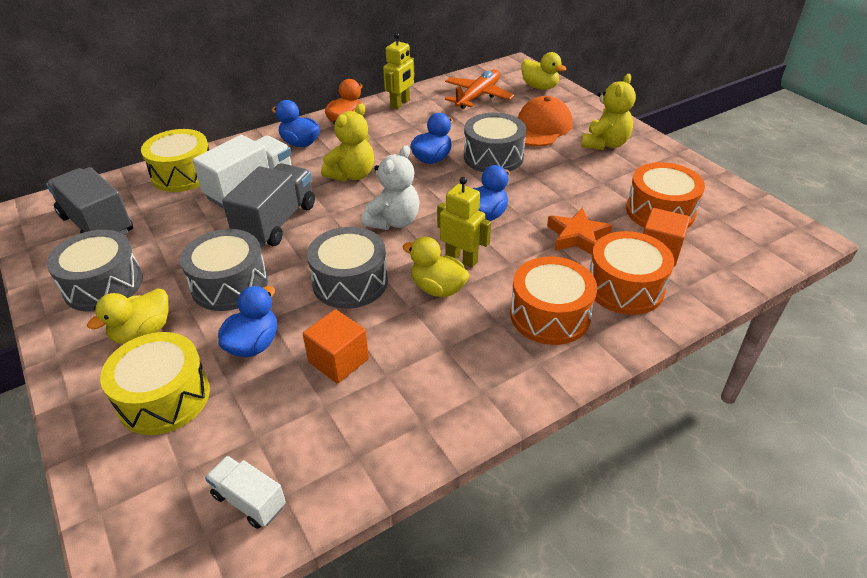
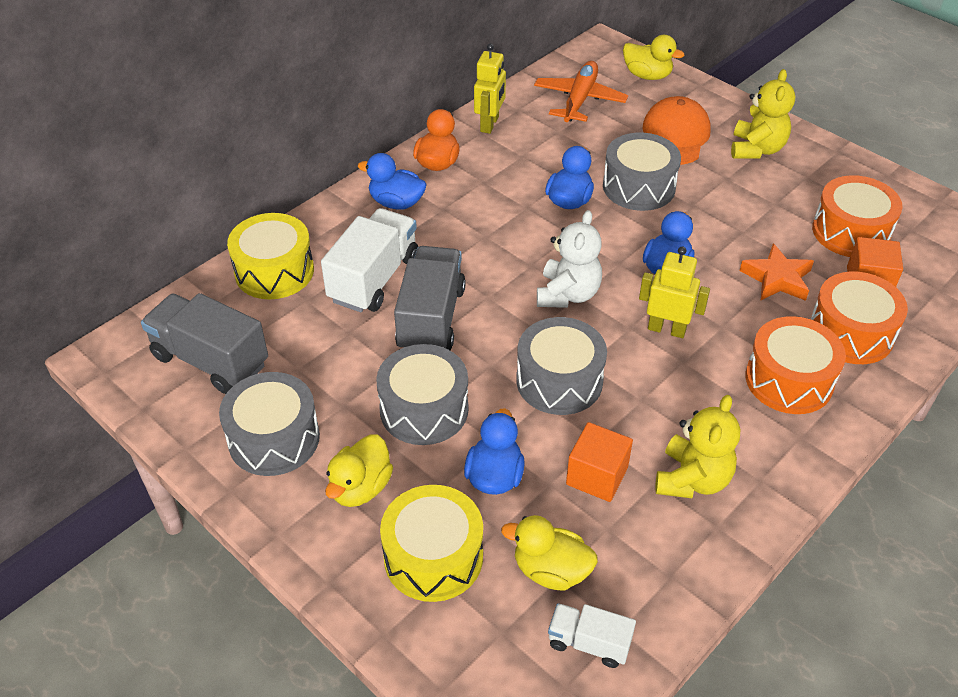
camera: 15 degrees left, 5 degrees up
(352, 175) = (485, 239): yellow teddy bear -> yellow teddy bear (692, 479)
(438, 288) = (658, 370): yellow duck -> yellow duck (551, 570)

